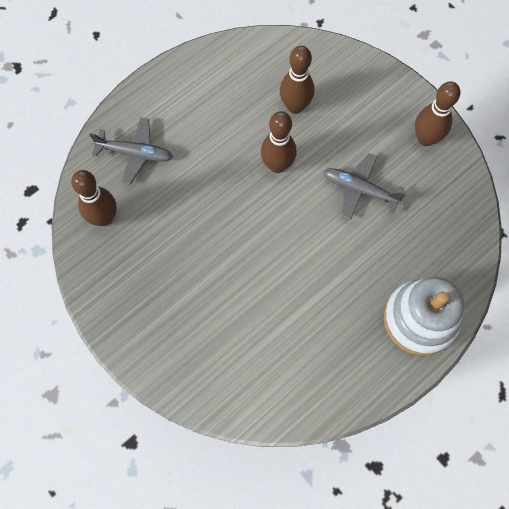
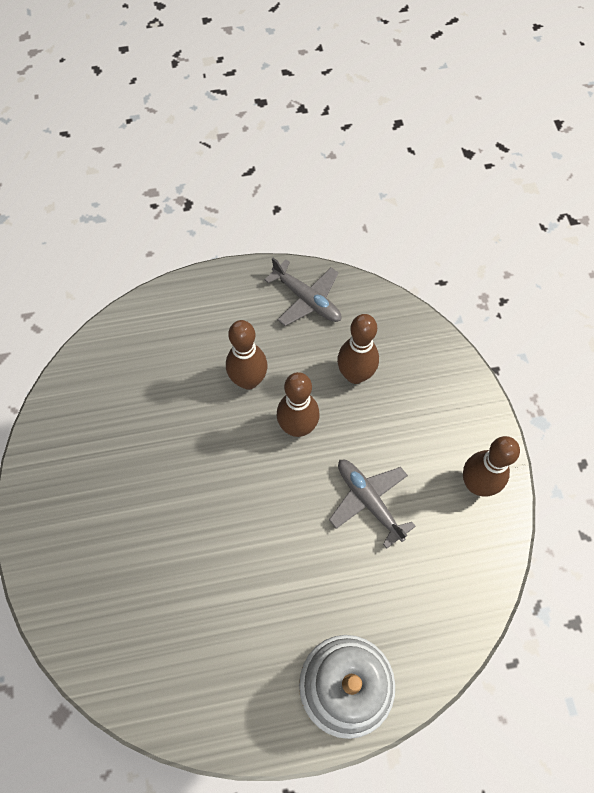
camera: 30 degrees right, 5 degrees down
(104, 218) = (94, 388): brown bowling pin -> brown bowling pin (248, 380)
(134, 153) = (165, 339): grey plane -> grey plane (306, 299)

